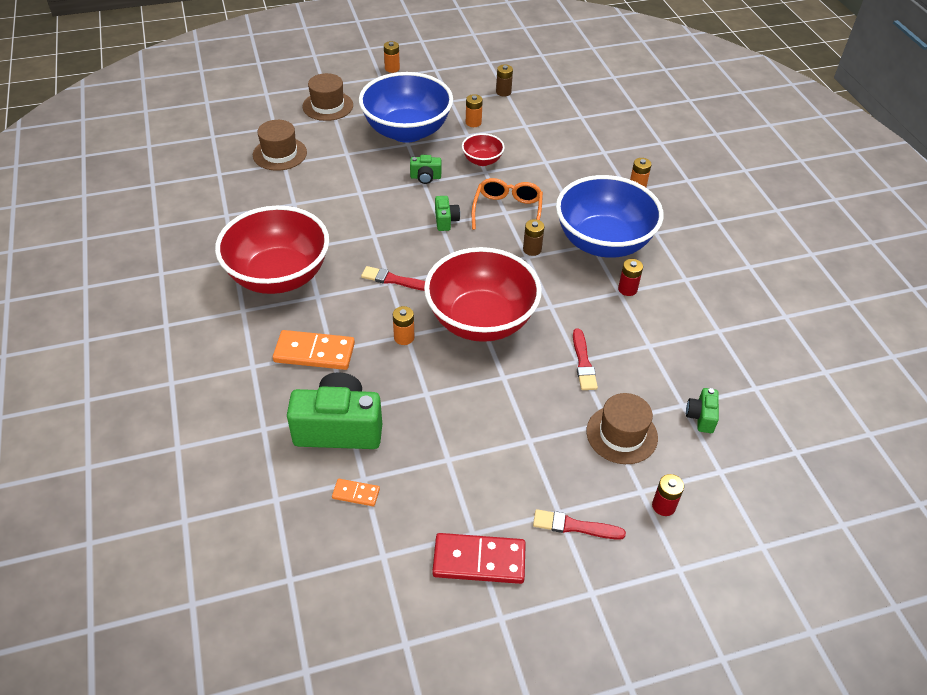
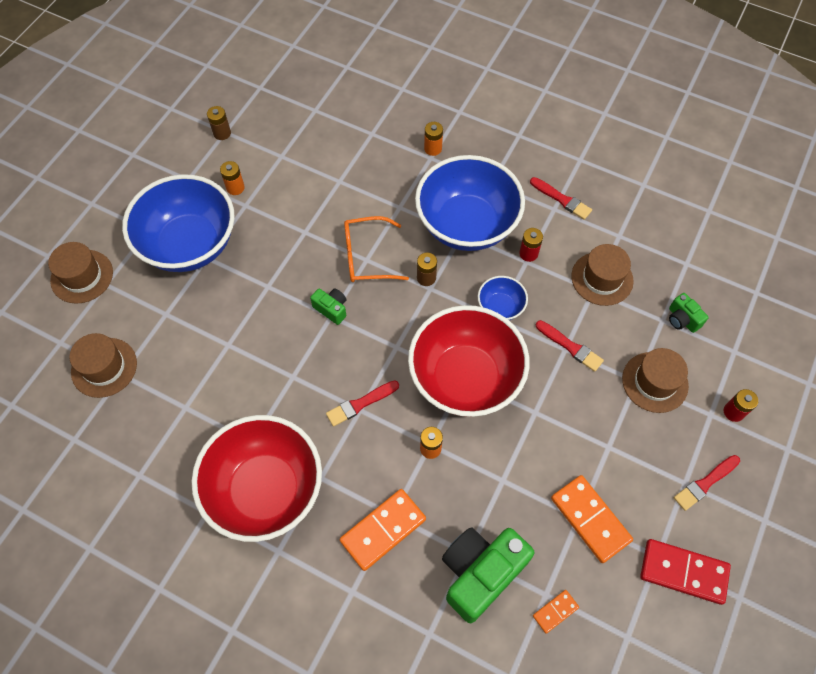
camera: 45 degrees left, 15 degrees up
(392, 68) = (90, 184): orange battery -> none
(425, 177) = (264, 280): green camera -> none
(454, 467) = (590, 519): none -> orange domino
(479, 560) = (683, 572): red domino -> red domino turned 60 degrees clockwise
(482, 160) = (289, 222): red bowl -> none
(507, 211) = (366, 256): orange glasses -> orange glasses turned 60 degrees counterclockwise
(562, 302) = (500, 307): none -> blue bowl
(666, 344) = (602, 278): none -> brown hat
(699, 278) = (562, 199): none -> red brush

